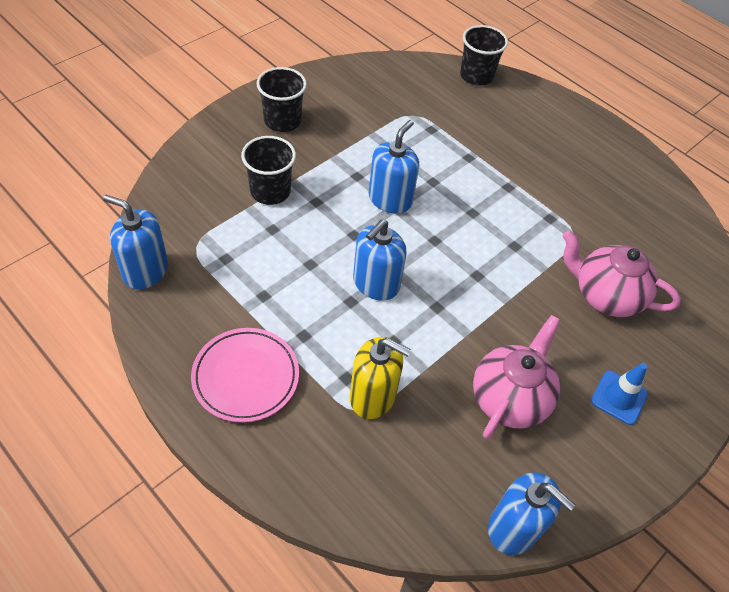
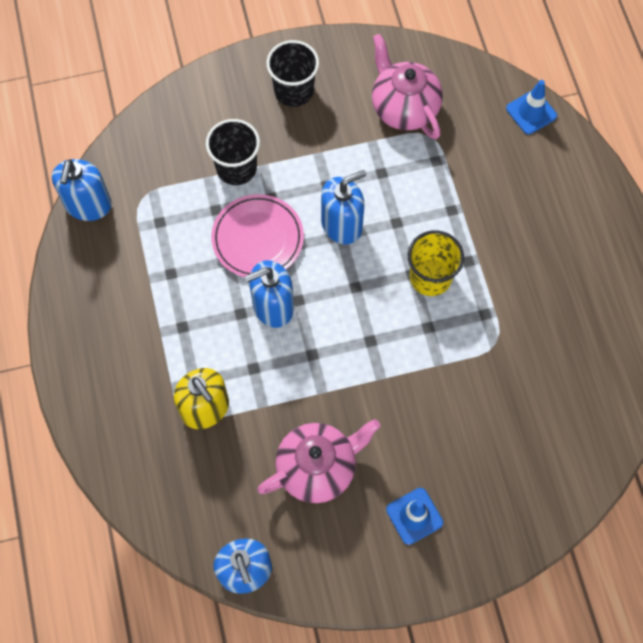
camera: 35 degrees right, 15 degrees up
(145, 271) = (88, 205): blue soap dispenser -> blue soap dispenser turned 135 degrees counterclockwise
(246, 377) = (115, 342): pink plate -> pink plate (257, 238)
(476, 76) = (531, 112): black cup -> blue traffic cone
(489, 209) = (430, 277): none -> yellow cup
(605, 296) = (477, 418): pink teapot -> pink teapot (403, 108)

